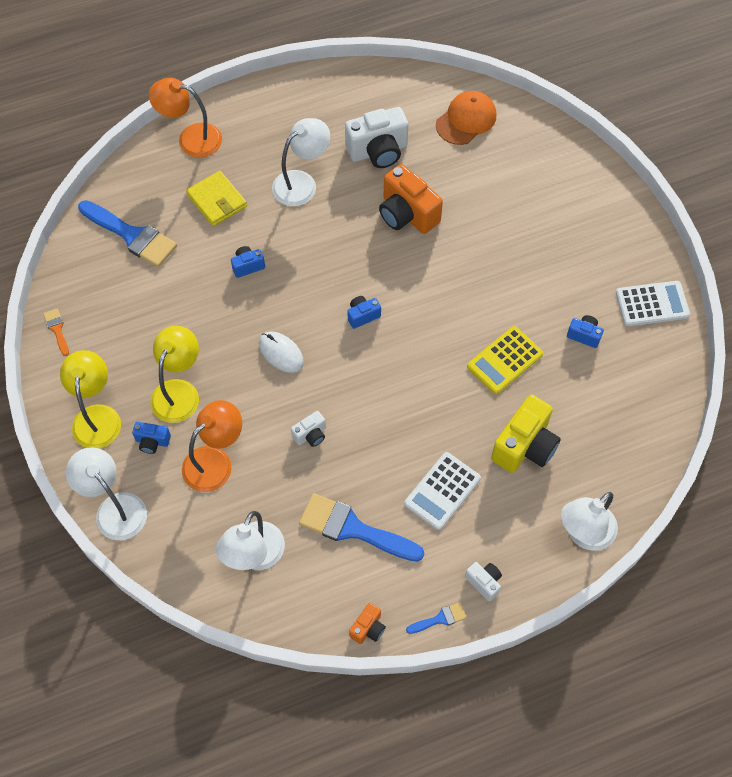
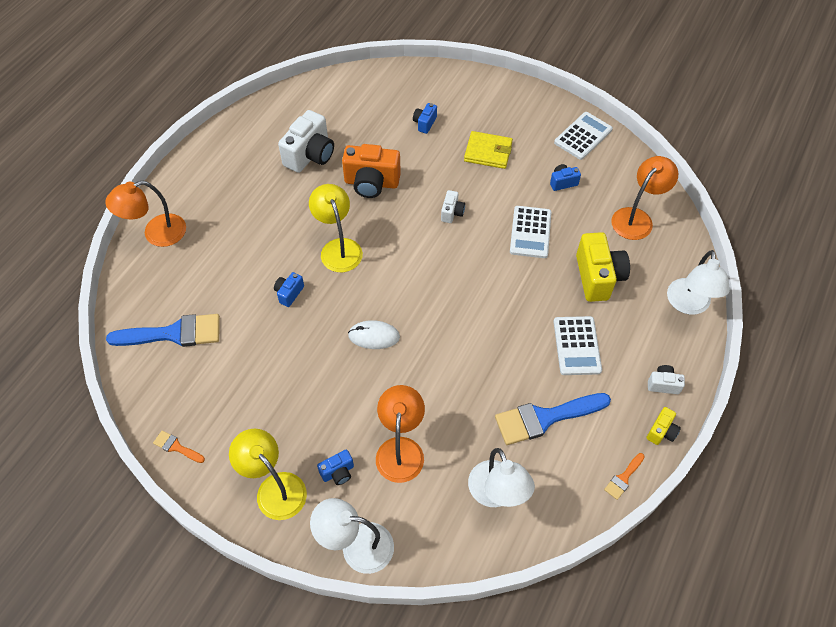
camera: 40 degrees left, 5 degrees down
(179, 391) = (323, 419): yellow lamp -> yellow lamp (338, 248)
(217, 200) = (220, 264): yellow wallet -> yellow wallet (488, 152)
(301, 183) = (274, 210): white lamp -> none
(310, 435) = (451, 377): white camera -> white camera (452, 213)
(362, 316) = (407, 270): blue camera -> blue camera (424, 123)
(368, 628) = (623, 478): orange camera -> orange brush
(440, 619) = (661, 431): blue brush -> yellow camera
(466, 120) = (352, 99): orange cap -> none
(505, 360) = (530, 232): yellow calculator -> white calculator
(620, 419) = (637, 218): none -> orange lamp

